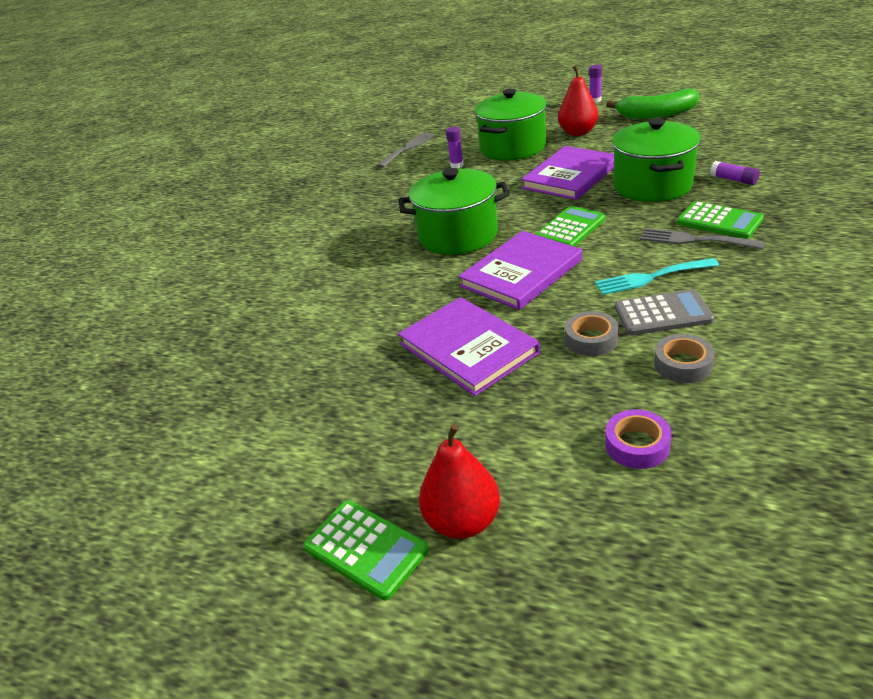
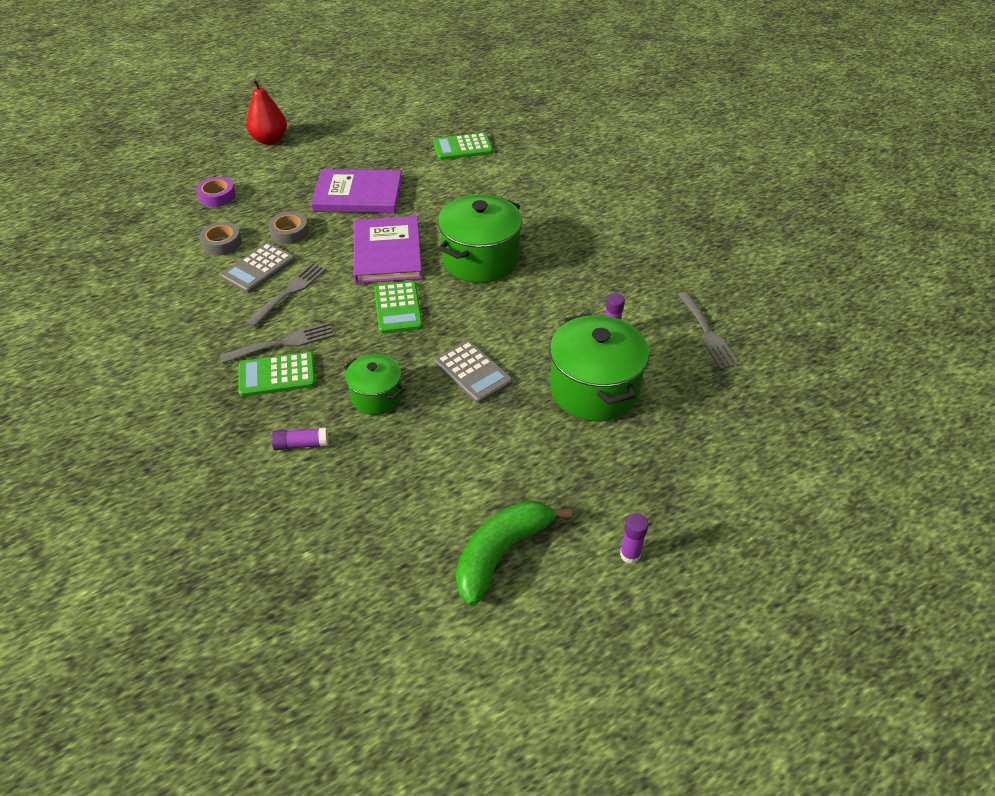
camera: 125 degrees right, 10 degrees up
(366, 549) = (299, 117): green calculator -> green calculator (462, 147)
(570, 176) = (473, 372): purple book -> grey calculator
(578, 133) = (556, 456): red pear -> none
(651, 277) = (289, 292): turquoise fork -> grey fork
(652, 185) = (376, 396): green pot -> green pot, size x0.57

